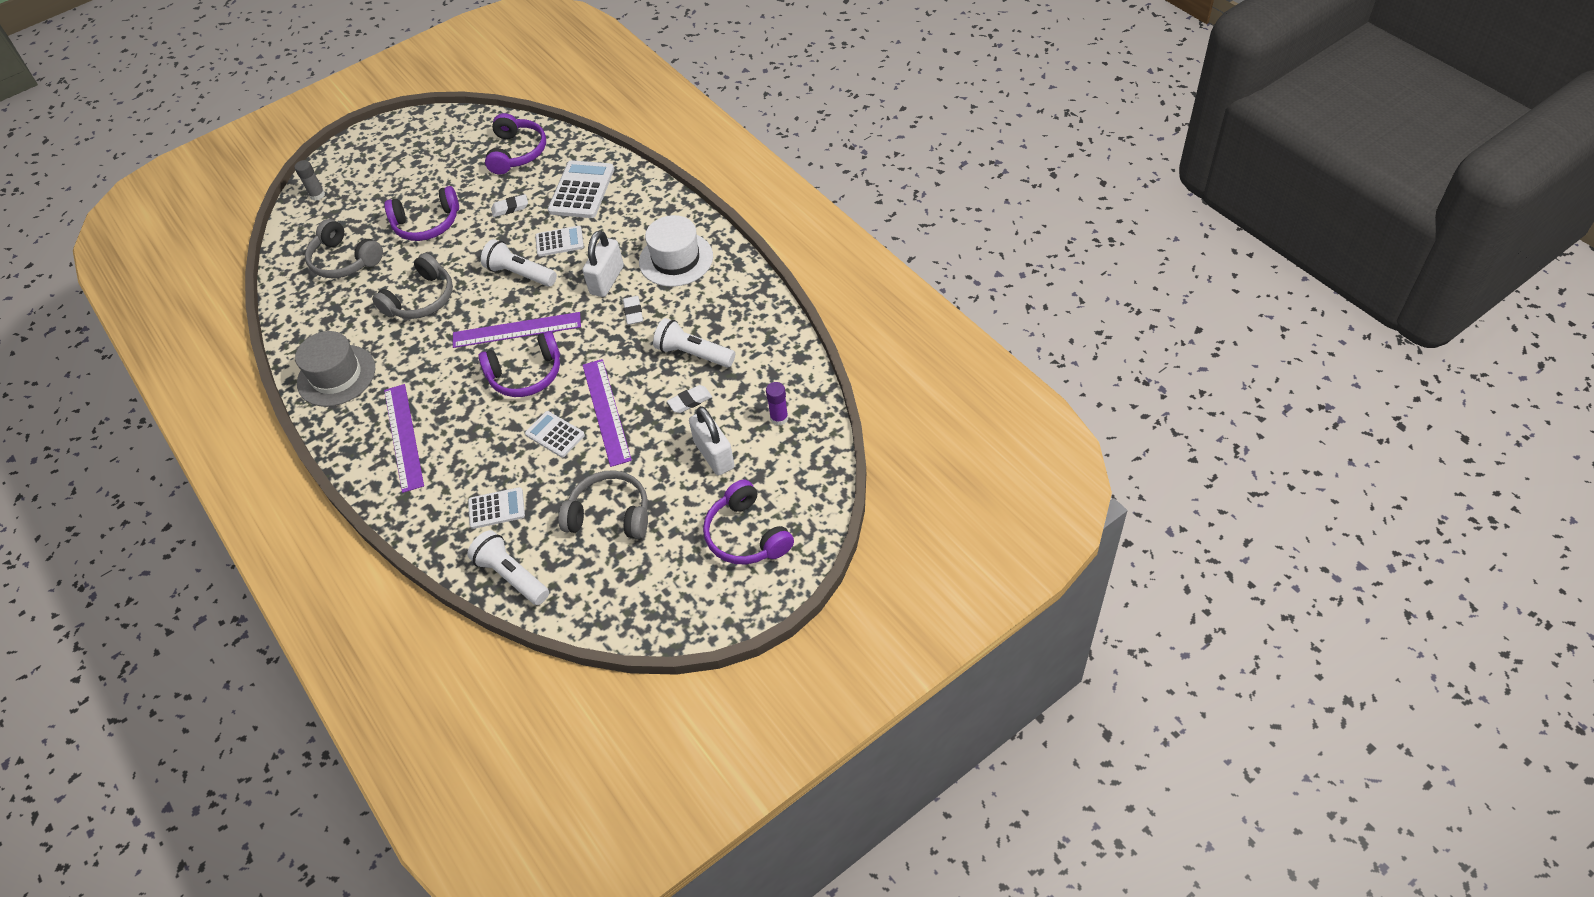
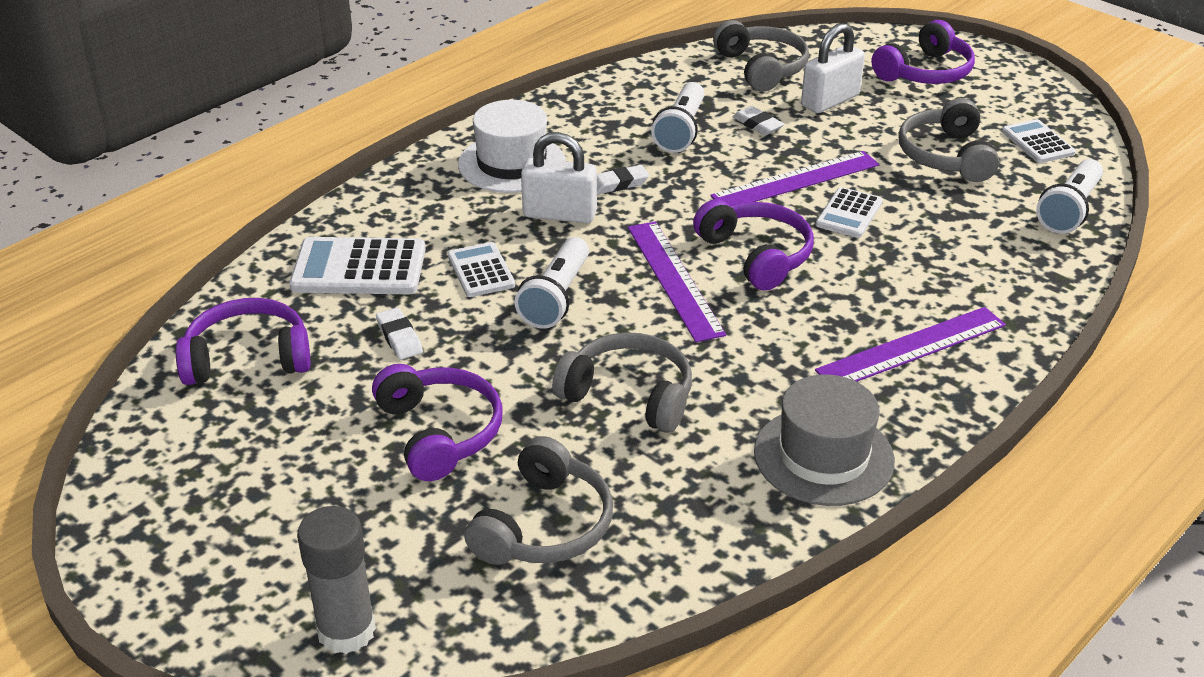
camera: 105 degrees left, 15 degrees down
(317, 195) = (346, 631): grey glue stick -> grey glue stick, size x1.66
(496, 508) = (984, 239): white calculator -> white calculator (1037, 142)
(779, 418) = (761, 68): purple glue stick -> grey headphones

